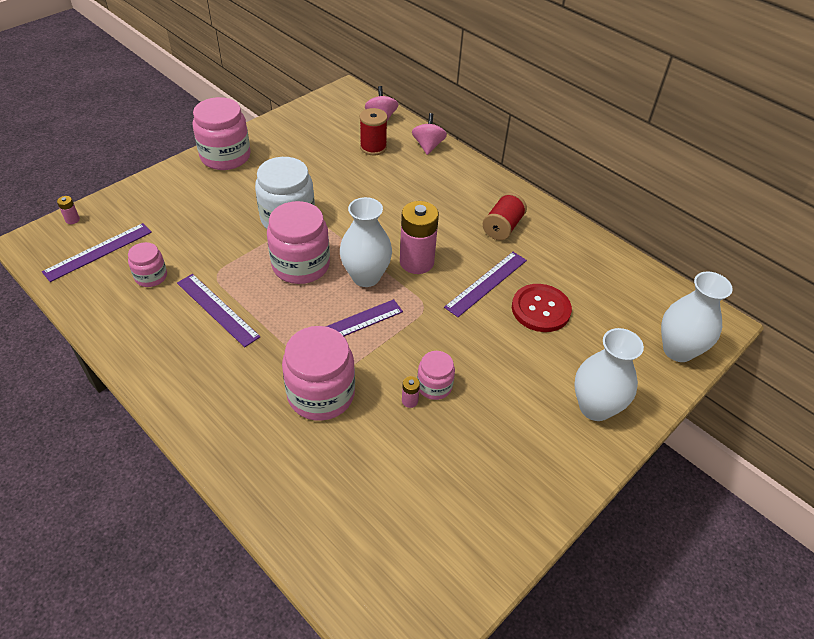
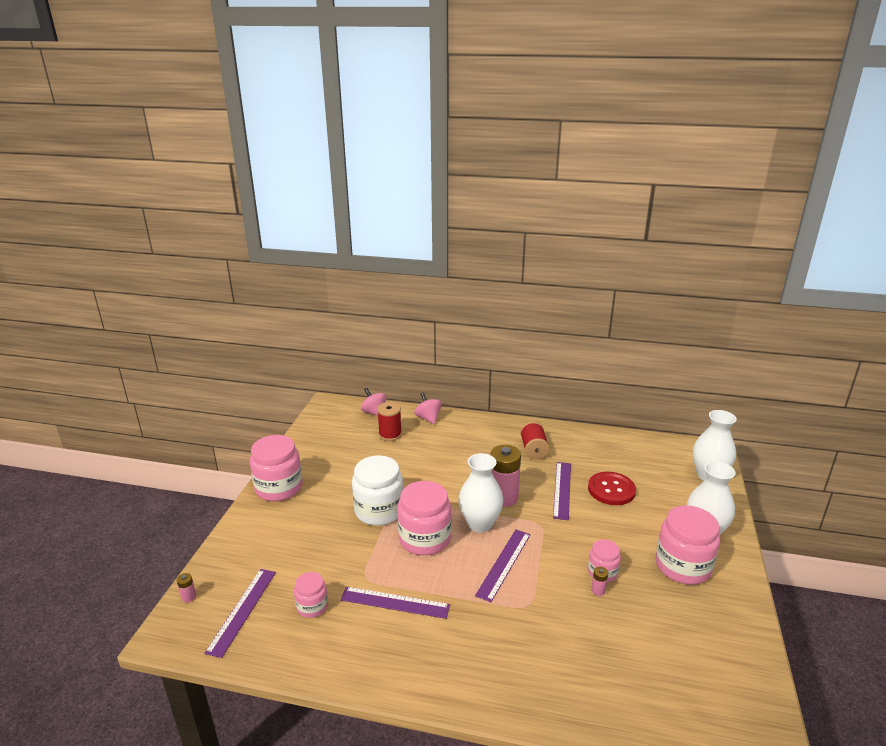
camera: 30 degrees left, 20 degrees down
(321, 394) = (536, 620): pink jar -> pink jar (682, 566)

